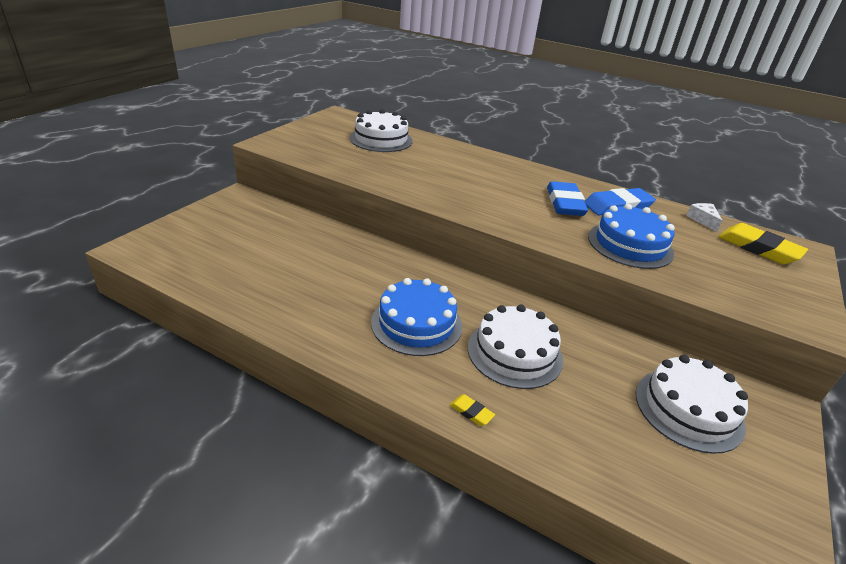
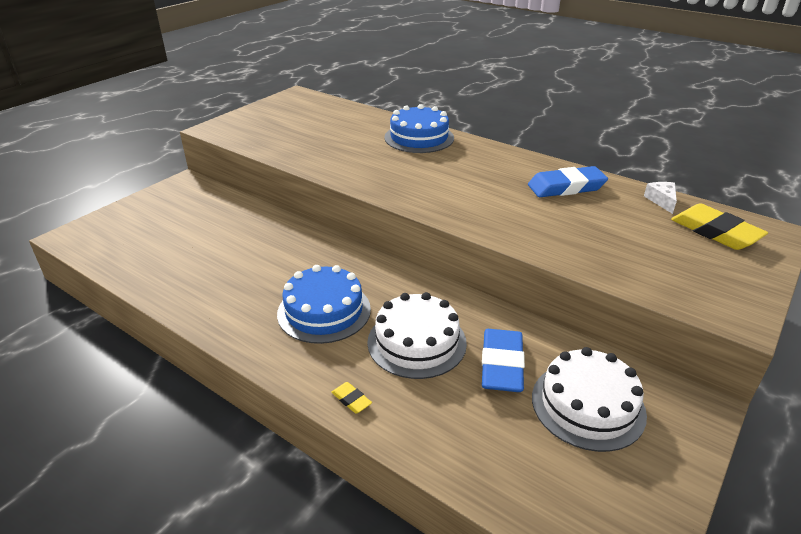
camera: 10 degrees right, 0 degrees up
(381, 139) = (332, 120): white cake -> none
(564, 203) = (506, 185): blue eraser -> blue eraser (501, 365)
(630, 245) = (562, 229): blue cake -> blue cake (419, 138)

